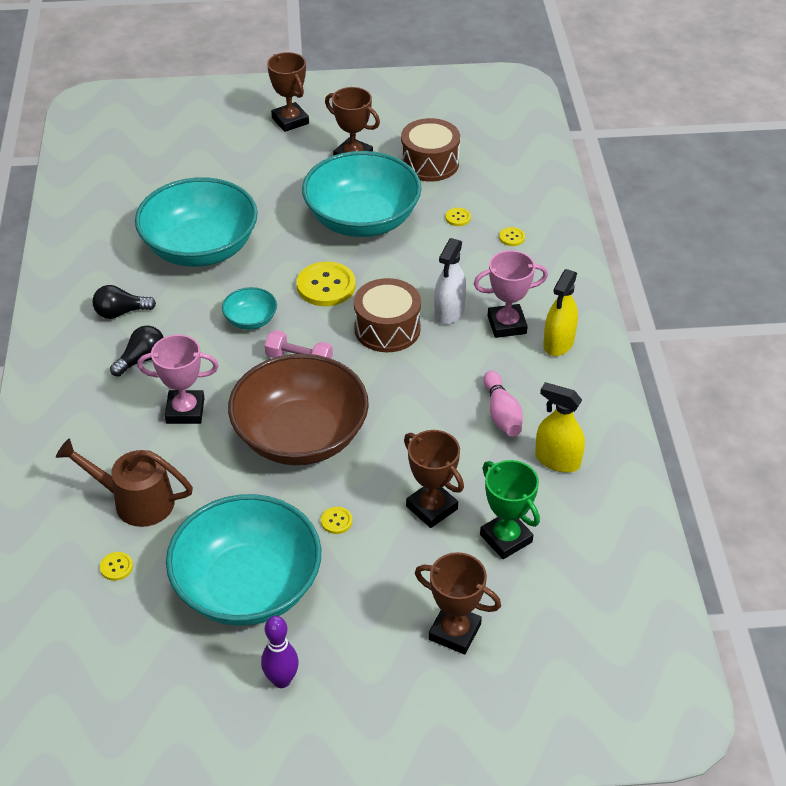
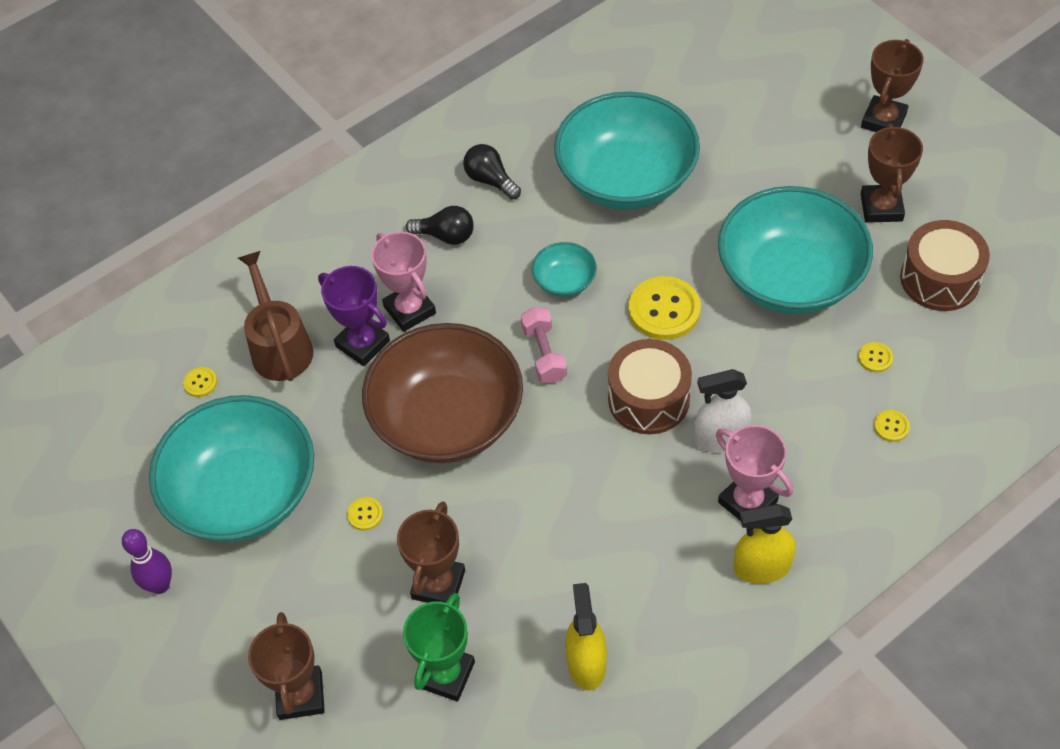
camera: 60 degrees right, 10 degrees up
(186, 451) = (363, 344): none -> purple trophy
(501, 413) = (612, 573): pink bowling pin -> none

